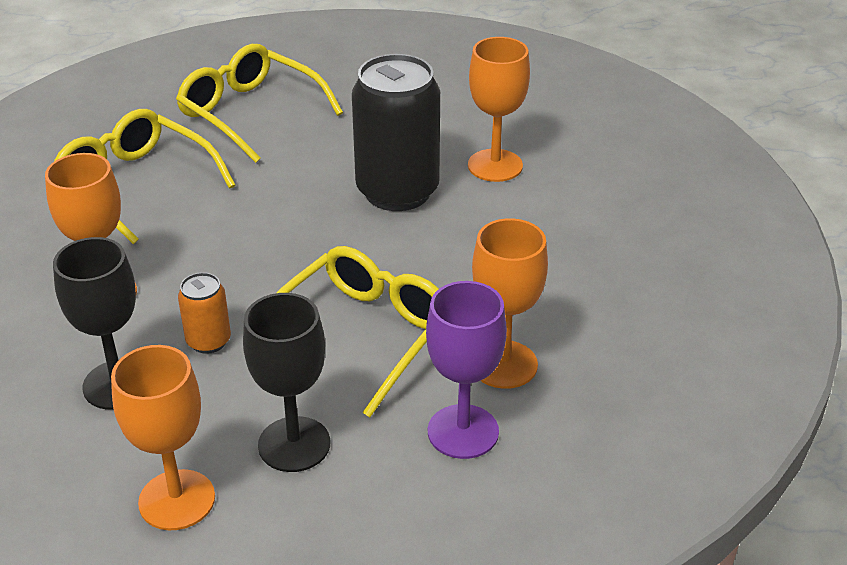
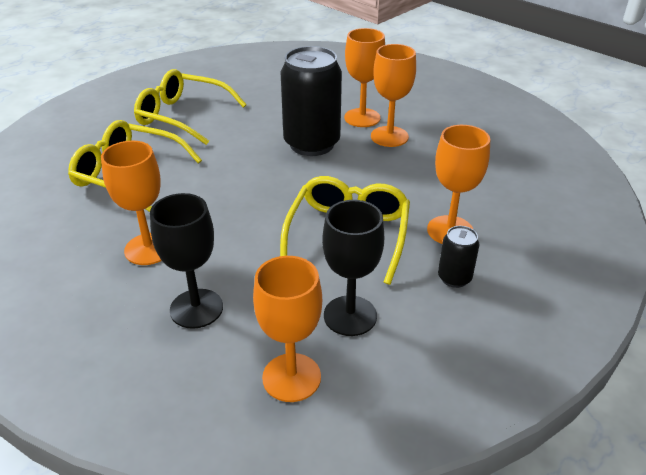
camera: 20 degrees left, 0 degrees up
(208, 341) = (245, 263): orange can -> none
(463, 431) = (454, 278): purple goblet -> black can
(515, 203) = (389, 136): none -> orange goblet

